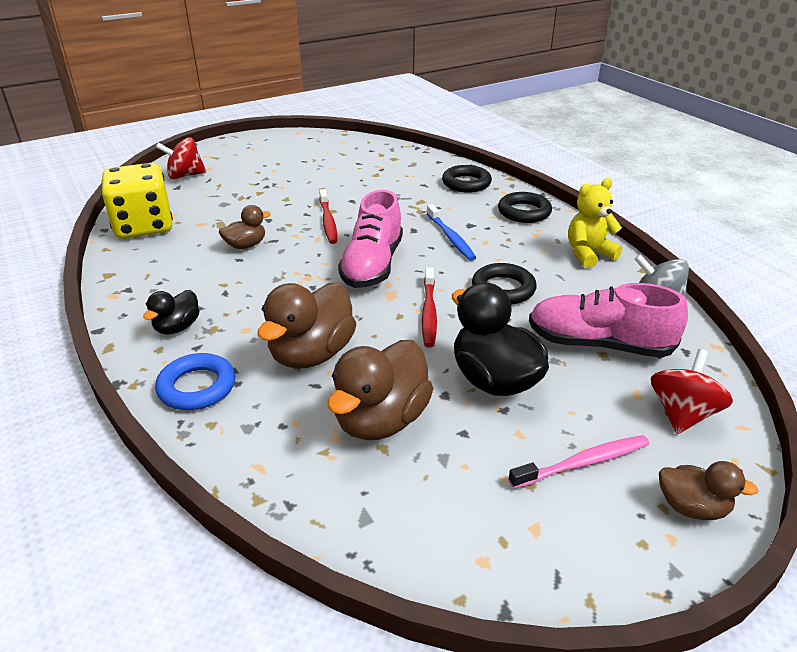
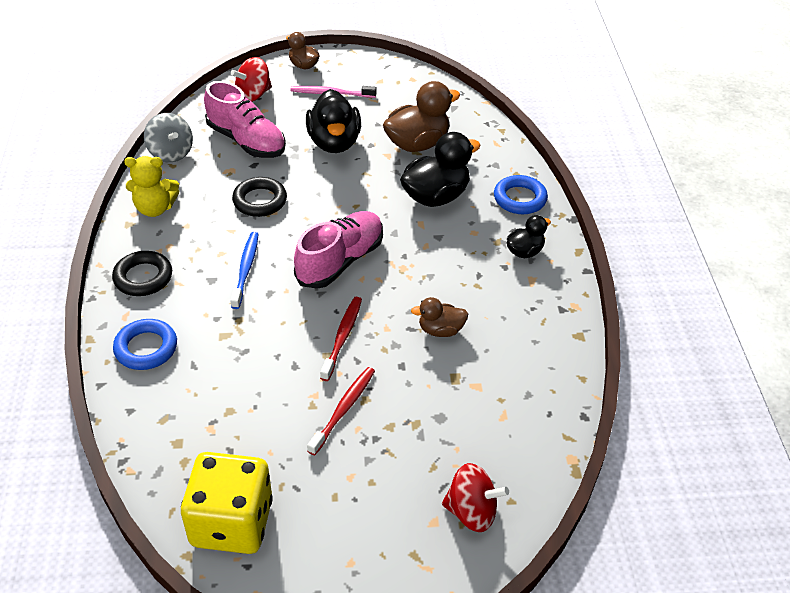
camera: 155 degrees left, 10 degrees up
(144, 226) = (539, 404): yellow dice -> yellow dice (232, 522)
(312, 354) = (435, 197): brown duck -> black duck
(429, 312) = (333, 200): red toothbrush -> red toothbrush (343, 409)
(466, 183) = (146, 348): black ring -> blue ring

